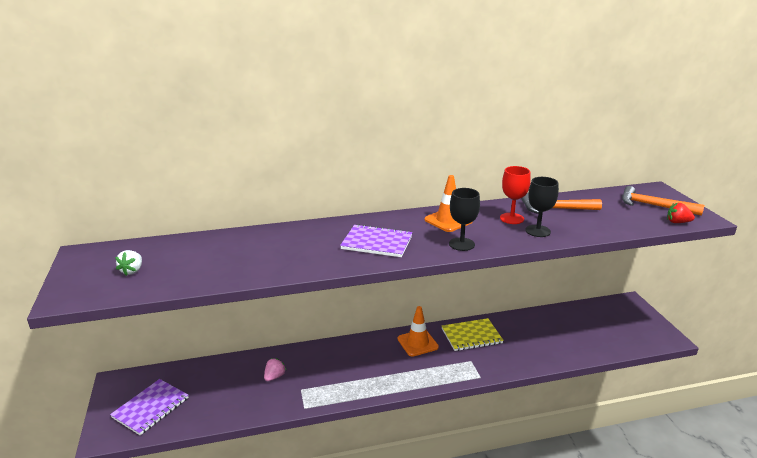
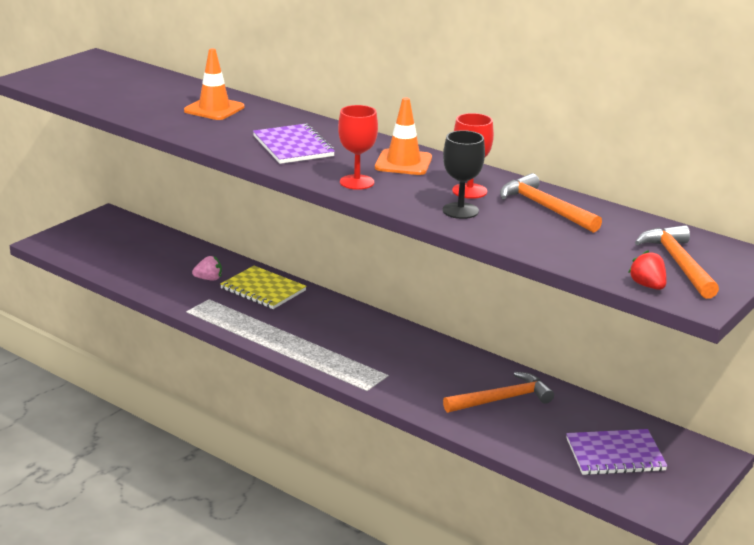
camera: 50 degrees right, 0 degrees up
(132, 271) = (94, 81): white strawberry -> none
(151, 408) = (97, 244): purple notebook -> purple notebook (615, 455)
(417, 343) = (372, 332): orange traffic cone -> orange traffic cone (214, 109)
(461, 244) = (357, 182): black goblet -> red goblet
(471, 336) = (436, 360): yellow notebook -> yellow notebook (263, 289)
(531, 334) = (502, 399): none -> orange hammer

